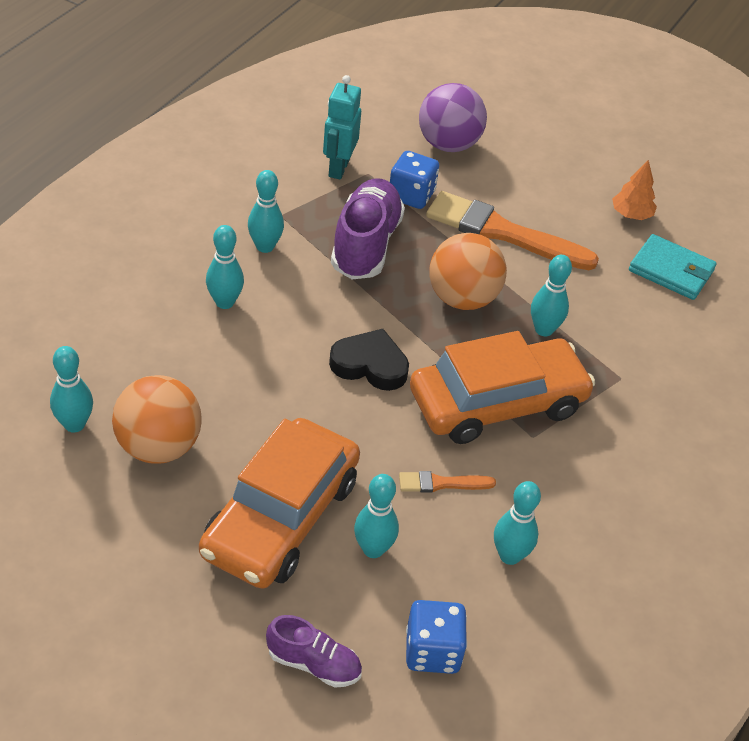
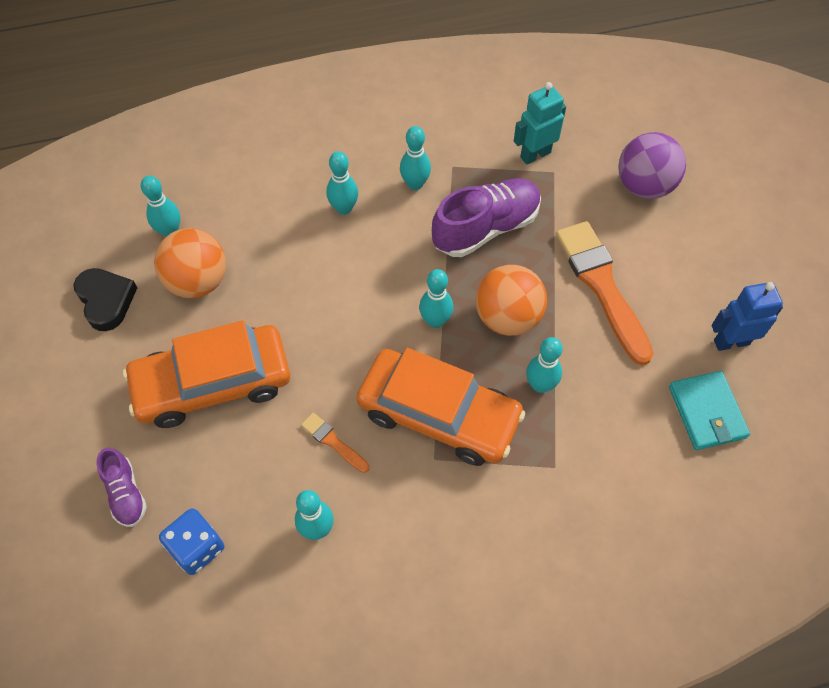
camera: 50 degrees right, 15 degrees up
(370, 365) = (385, 321): black heart -> black heart (106, 301)
(373, 549) = (240, 450): turquoise bowling pin -> turquoise bowling pin (435, 320)
(411, 196) = (565, 210): blue dice -> none
(631, 215) = (731, 342): orange tree -> blue robot

